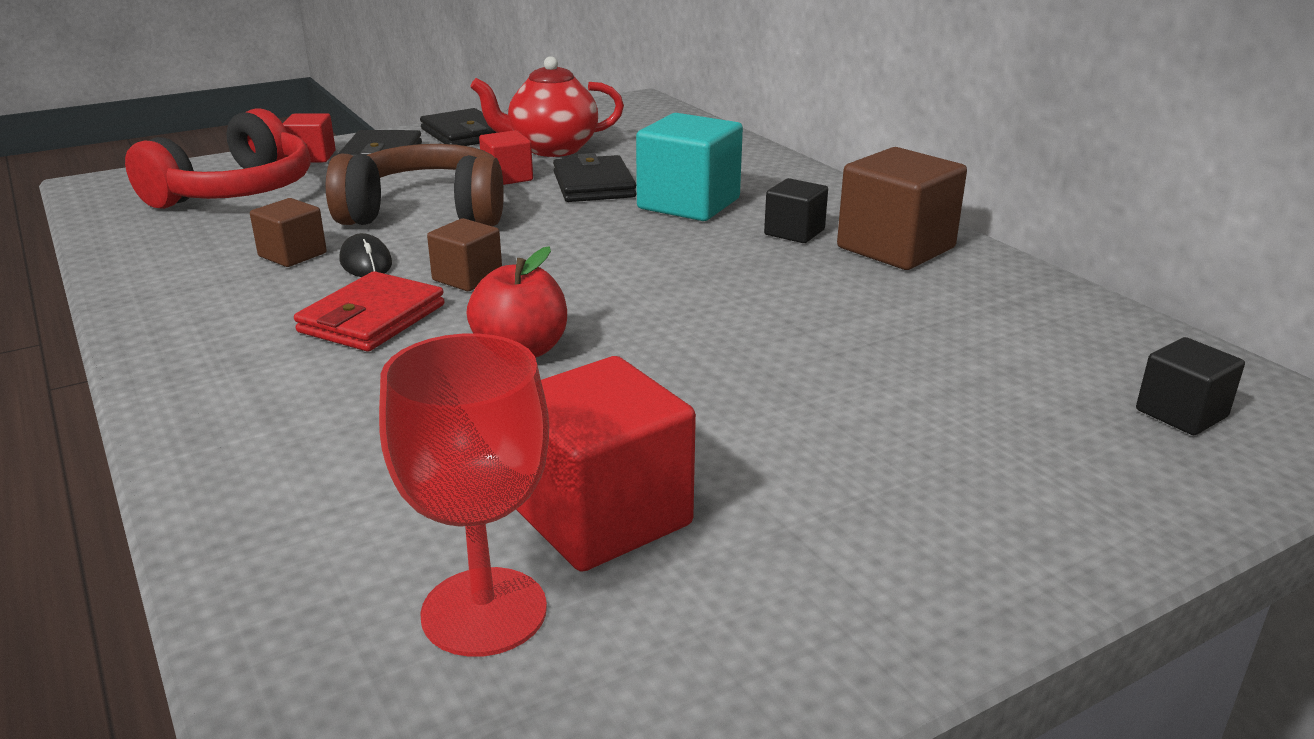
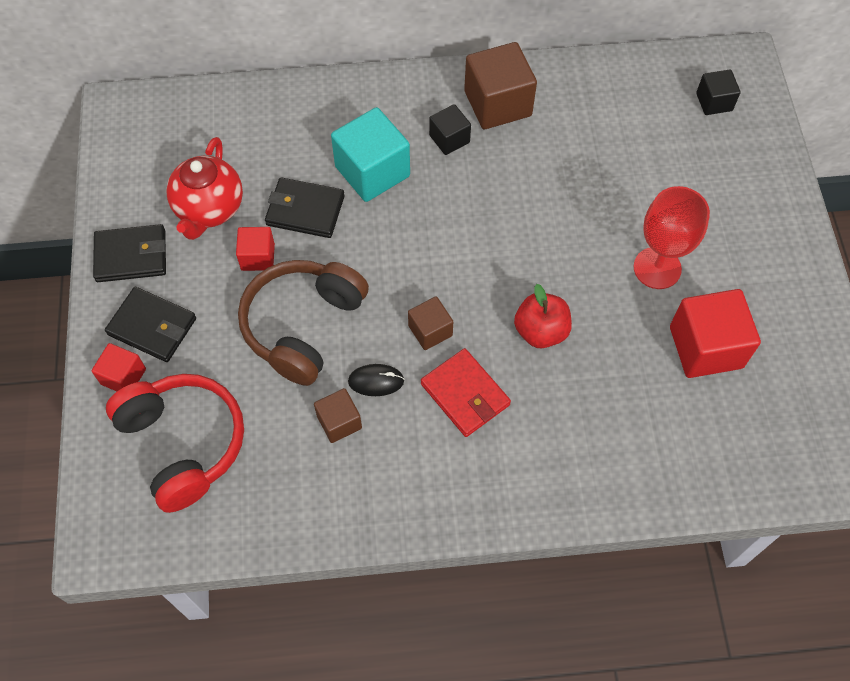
camera: 65 degrees left, 35 degrees up
(484, 611) = (753, 408): red goblet -> red goblet (657, 268)

